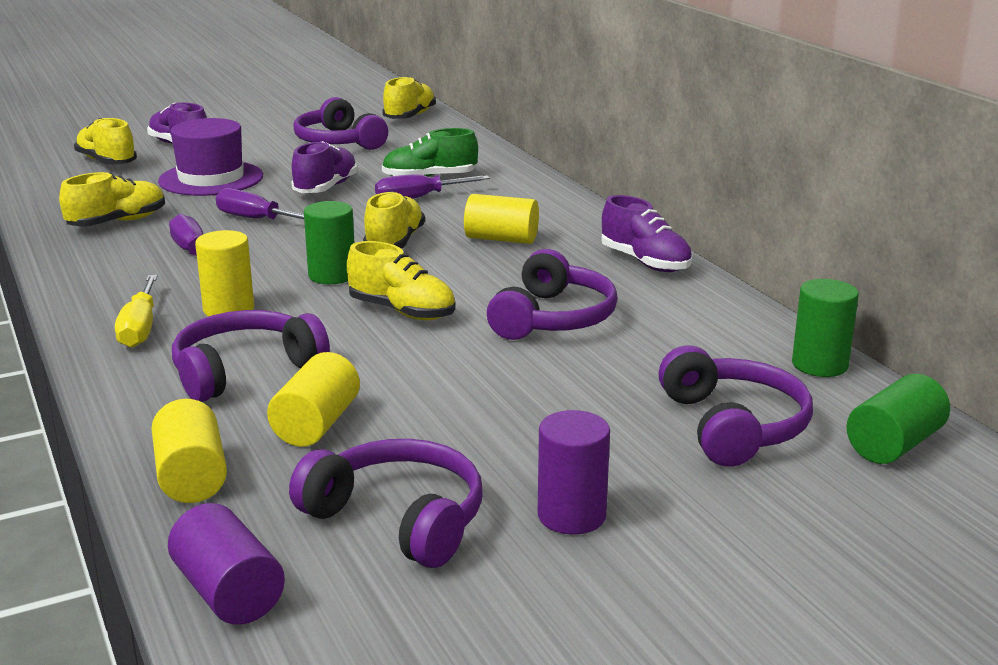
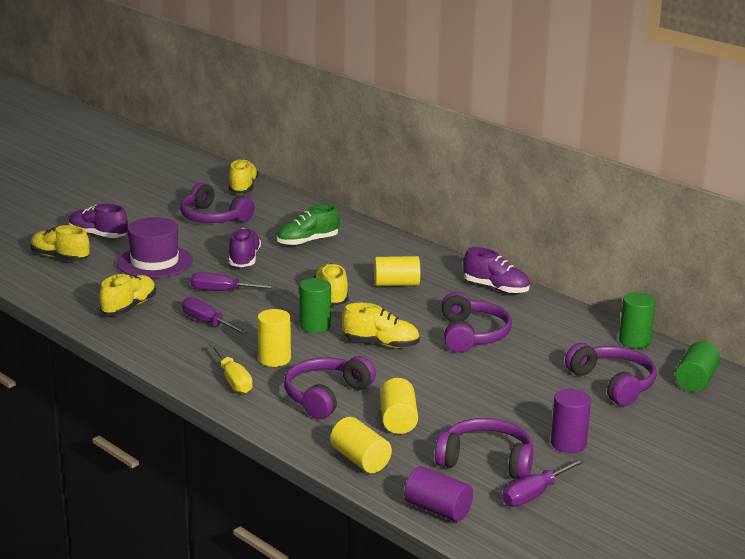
camera: 20 degrees left, 0 degrees up
(419, 198) = (315, 259): purple screwdriver -> purple screwdriver (534, 494)

